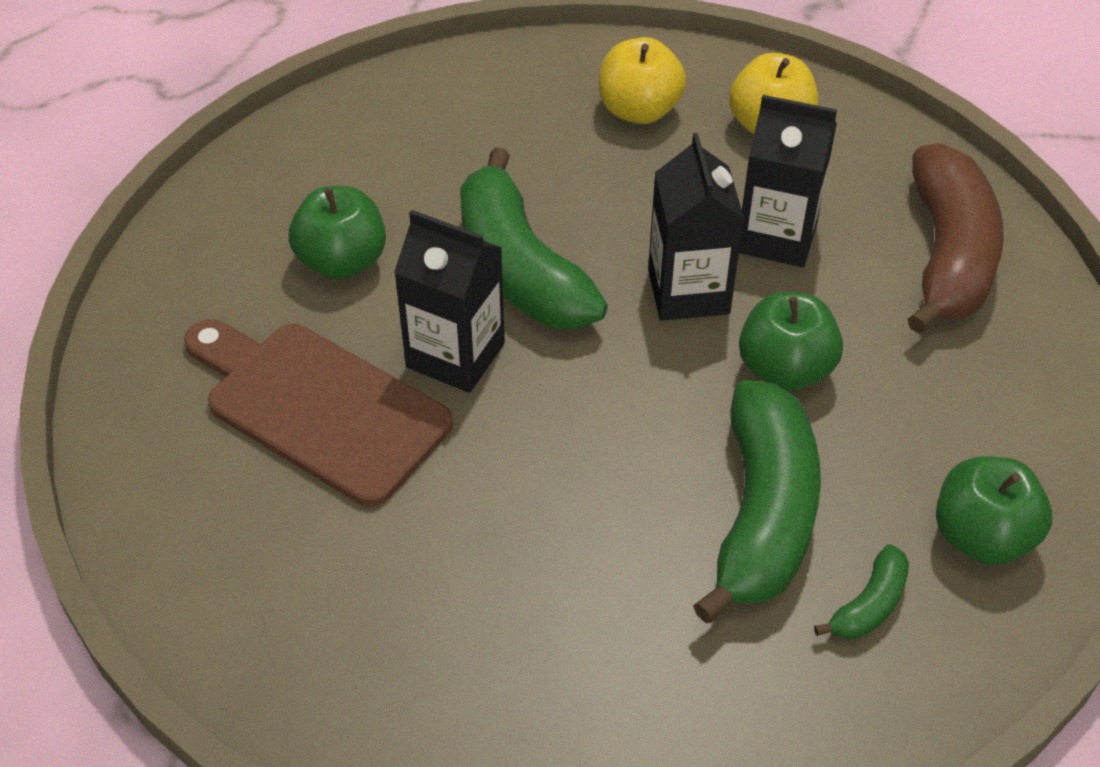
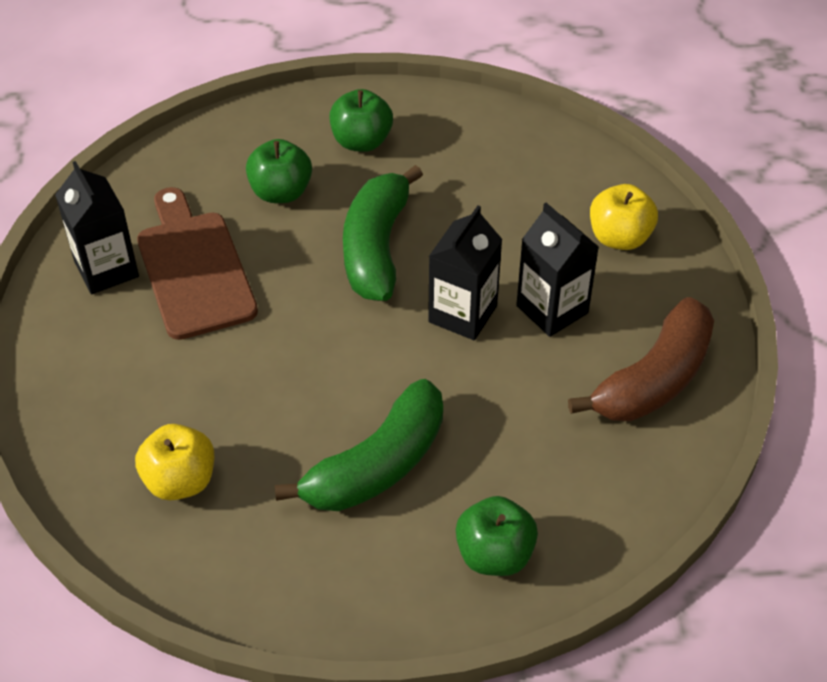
camera: 35 degrees right, 0 degrees up
(455, 355) = (292, 279): black carton -> black carton (106, 269)
(639, 110) = (543, 186): yellow apple -> yellow apple (180, 481)
(785, 369) = (475, 391): green apple -> green apple (361, 141)
(869, 605) = (387, 551): green banana -> none

